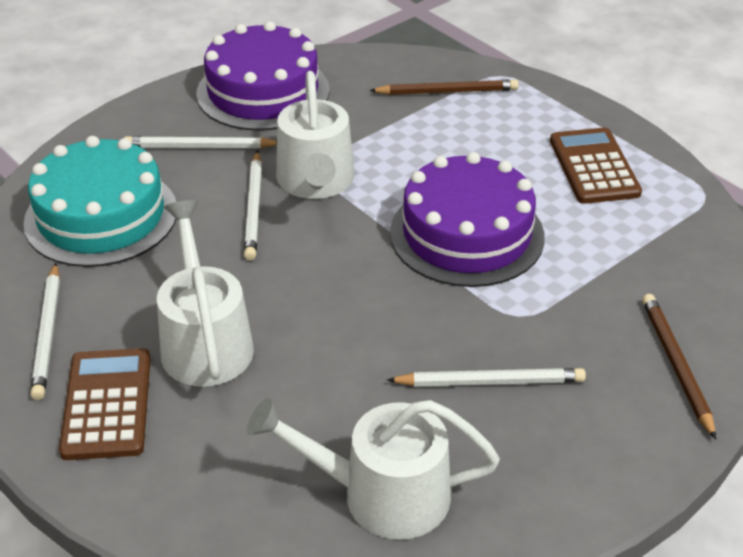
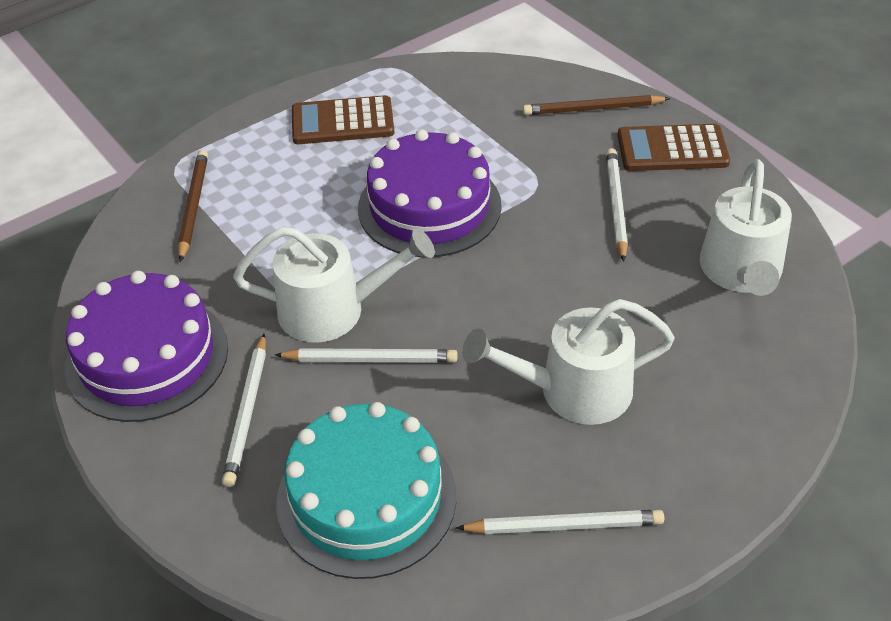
camera: 85 degrees left, 5 degrees up
(107, 404) = (661, 462): brown calculator -> brown calculator (672, 149)

